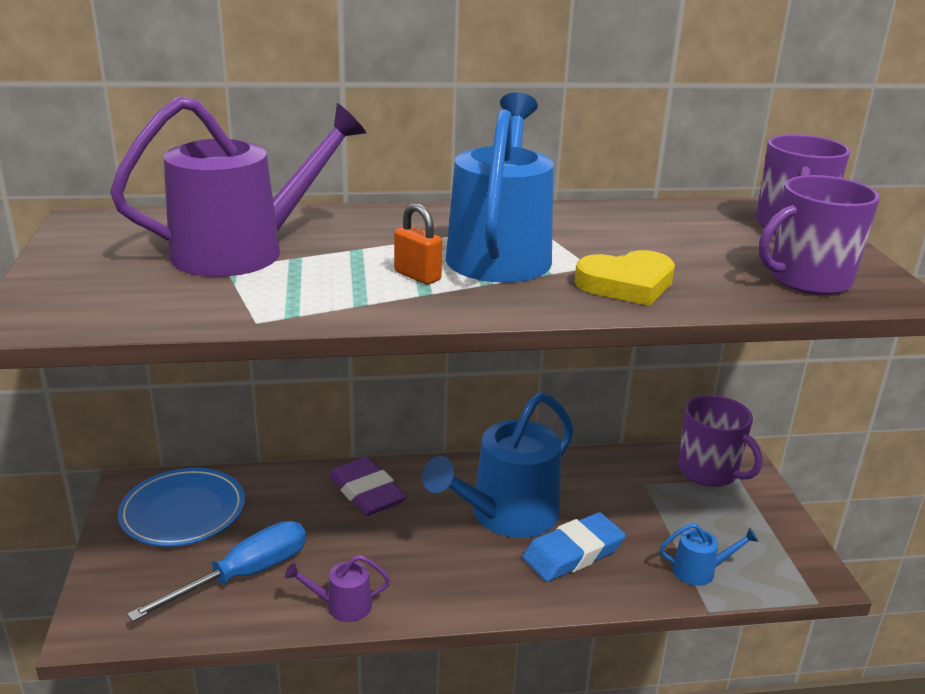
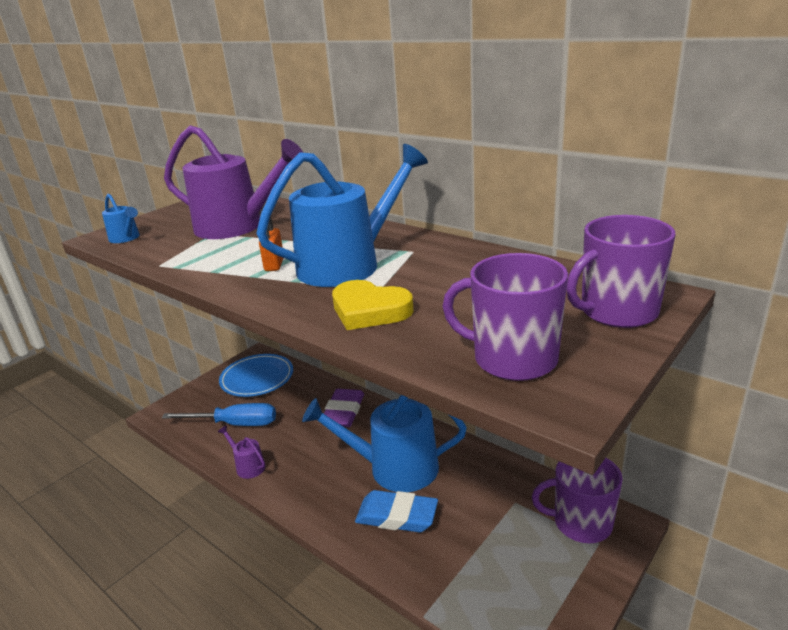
camera: 50 degrees right, 0 degrees up
(699, 571) = (459, 585): blue watering can -> blue watering can (126, 238)
(709, 471) = (581, 522): purple mug -> purple mug turned 90 degrees clockwise

